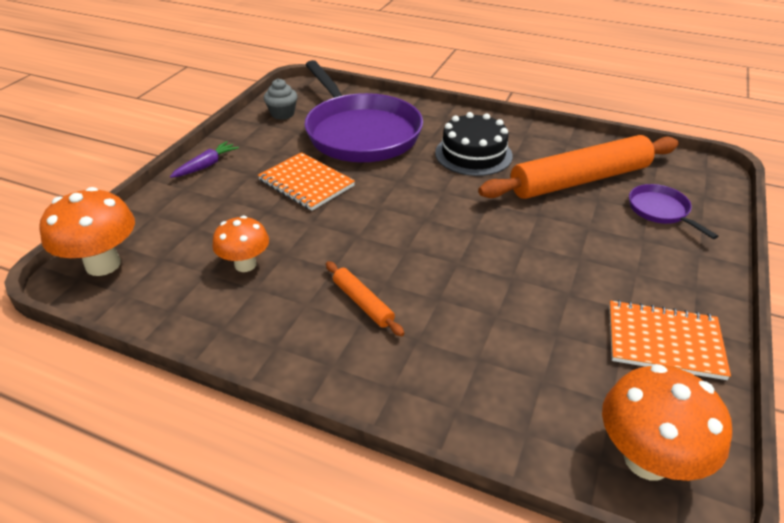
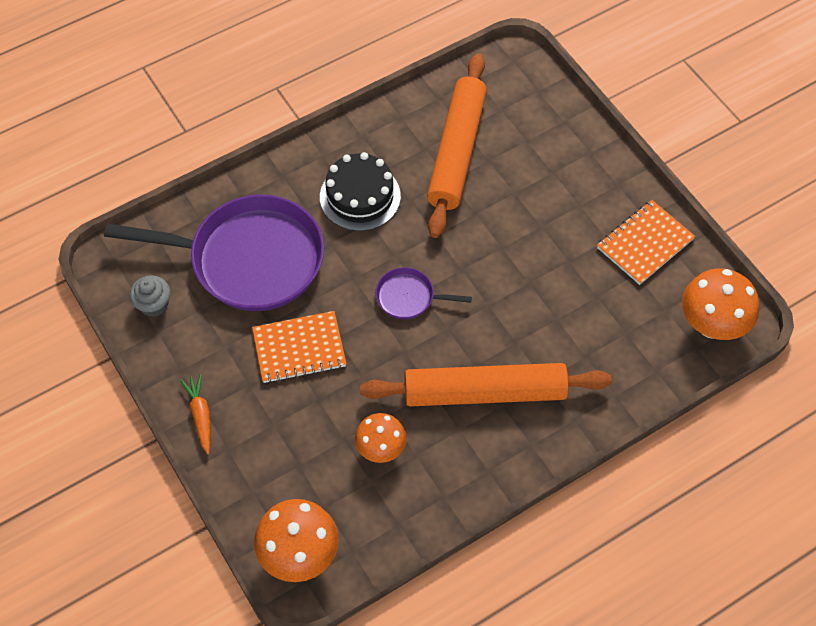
camera: 55 degrees left, 20 degrees up
(206, 165) = (200, 415): purple carrot -> orange carrot
(363, 303) = (485, 392): orange rolling pin -> orange rolling pin, size x2.28
(660, 211) = (532, 133): purple pan -> purple pan (409, 297)

